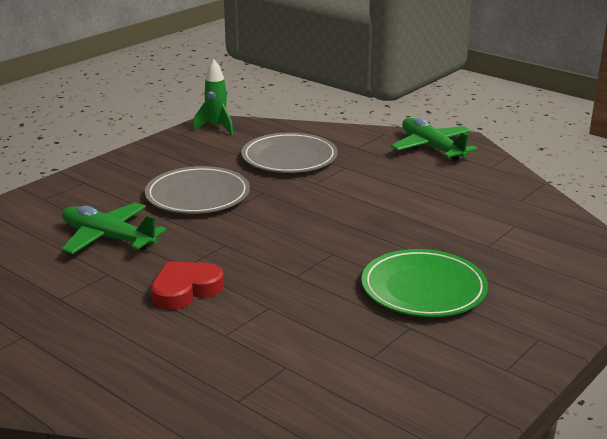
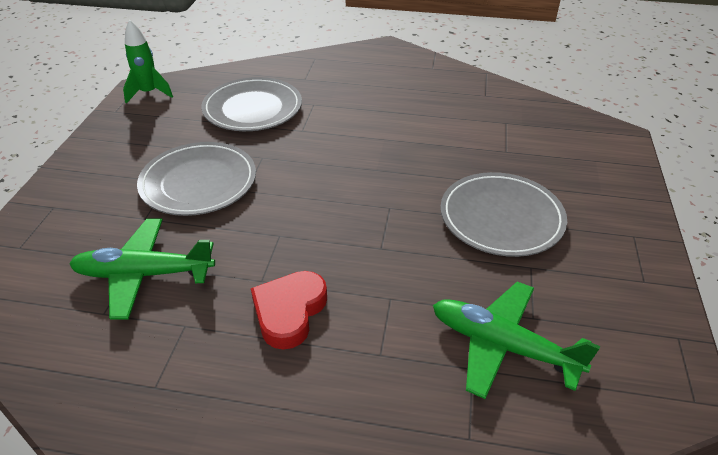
camera: 30 degrees left, 15 degrees up
(423, 288) = (501, 218): green plate -> grey plate
(431, 147) = (368, 62): green plane -> green plane (502, 346)

